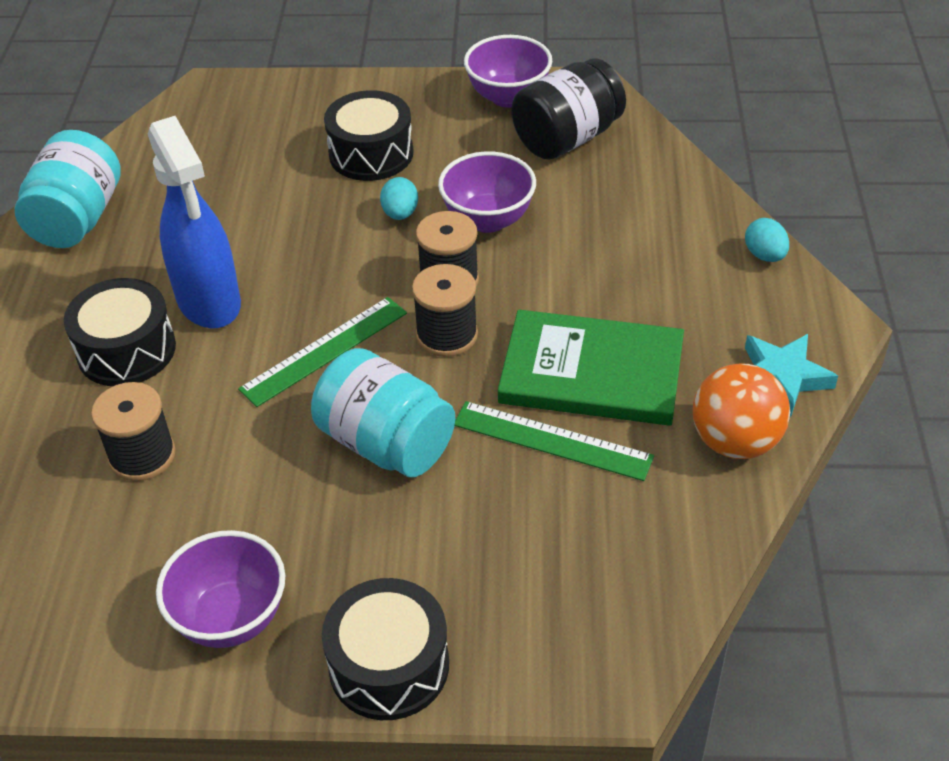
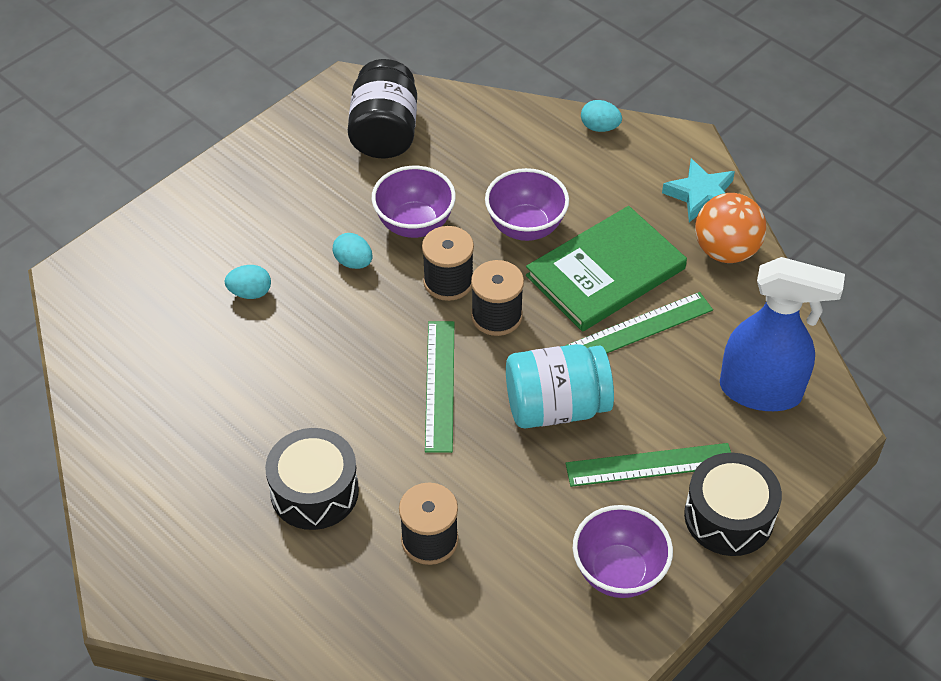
camera: 50 degrees left, 5 degrees up
(78, 219) = (131, 440): turquoise jar -> none
(209, 302) = (320, 417): blue spray bottle -> blue spray bottle (761, 391)
(297, 181) = (250, 293): none -> turquoise egg
(371, 154) = (271, 236): black drum -> none
(389, 557) = (650, 465): none -> green ruler
(508, 97) = (304, 129): purple bowl -> purple bowl (525, 227)

